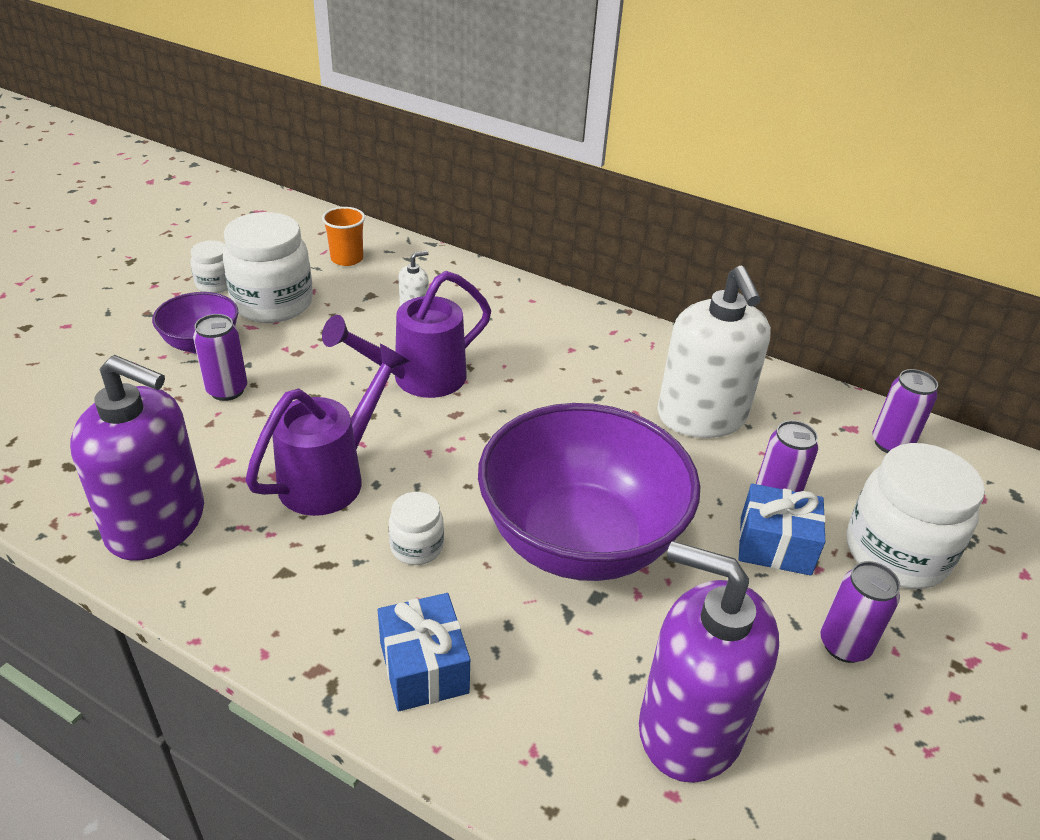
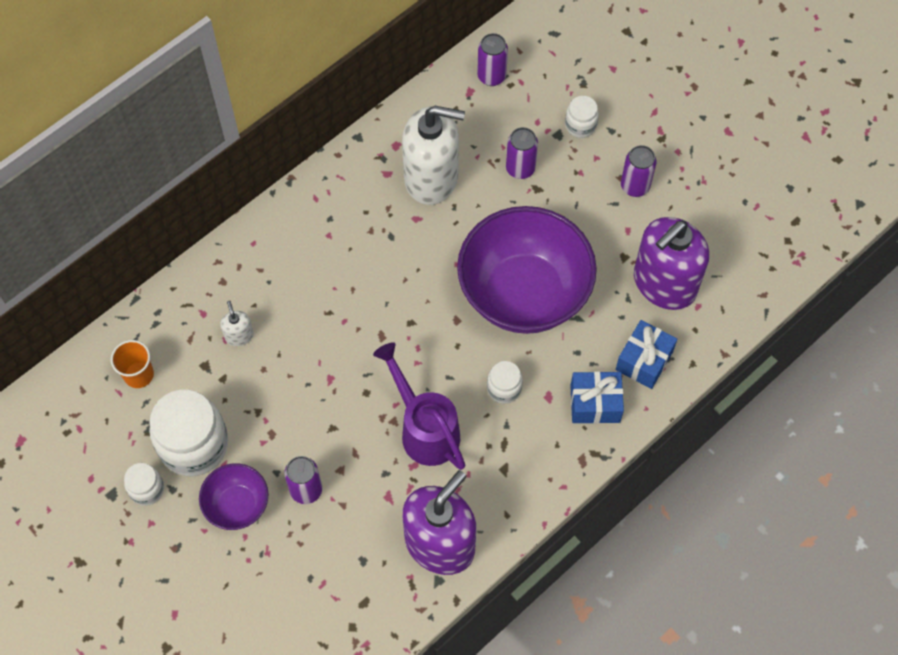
camera: 70 degrees left, 25 degrees up
(418, 379) = (333, 352): purple watering can -> none
(775, 545) = (557, 187): blue gift -> blue gift (644, 361)
(896, 553) = (580, 125): white jar -> white jar, size x0.50

